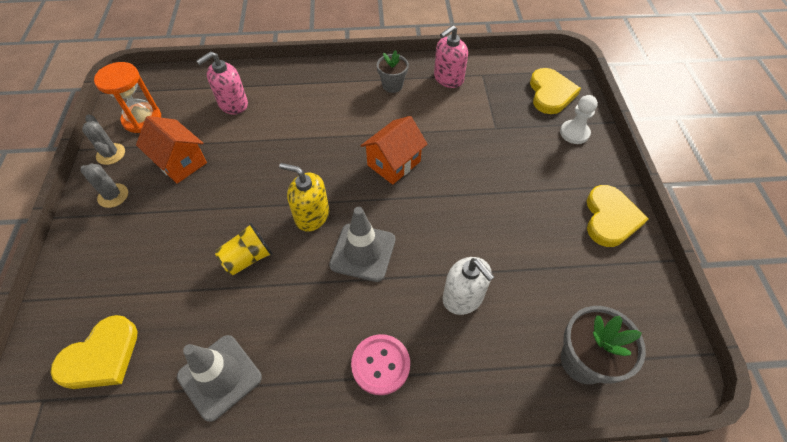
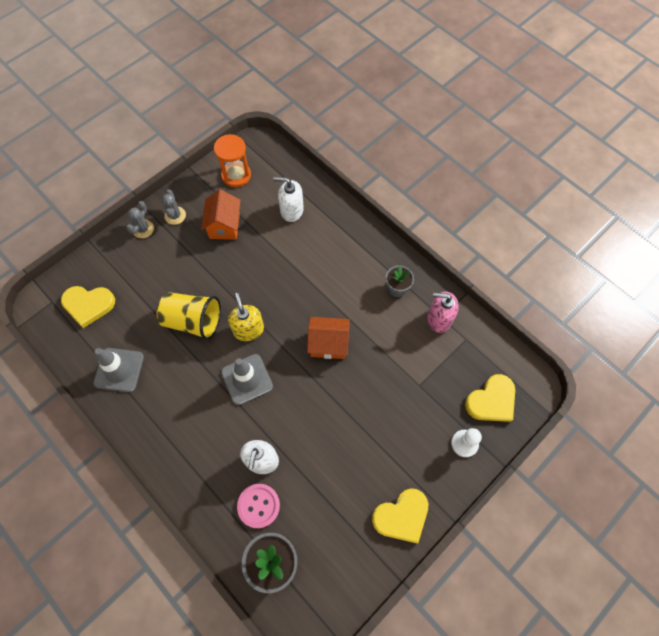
camera: 50 degrees right, 10 degrees up
(111, 154) = (199, 185): grey cactus -> grey cactus (143, 229)
(233, 104) = (291, 210): pink soap dispenser -> white soap dispenser
(248, 258) = (193, 321): yellow cup -> yellow cup, size x1.59
(380, 365) = (184, 445): pink button -> pink button (258, 505)

